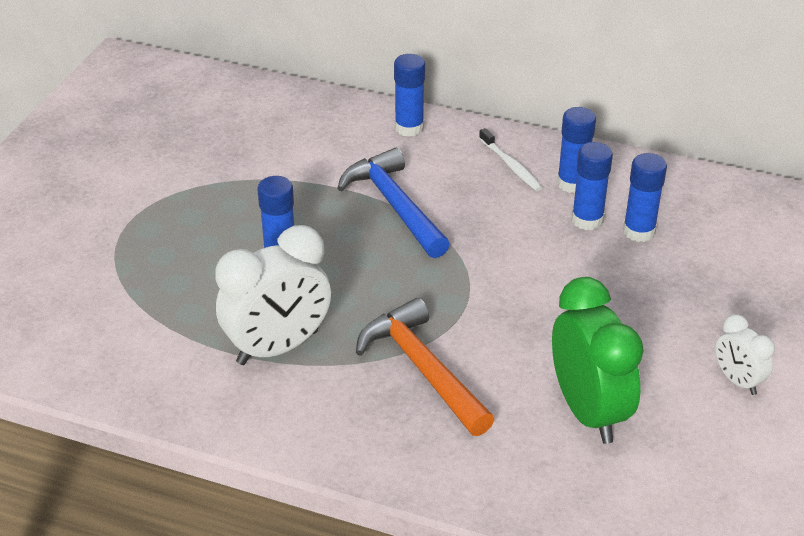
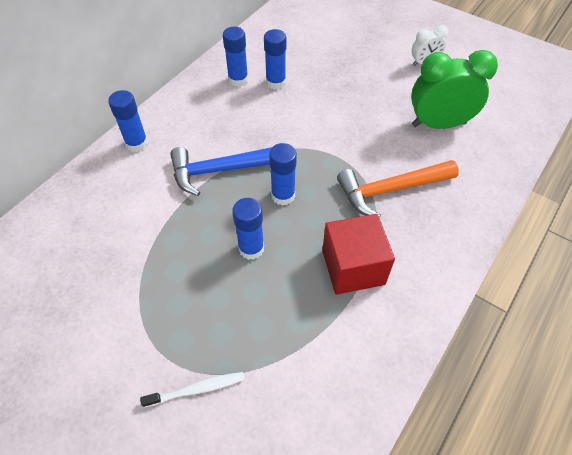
camera: 75 degrees left, 15 degrees up
(278, 347) = (353, 267): white clock -> red cube
(511, 166) = (207, 102): white toothbrush -> white toothbrush (197, 389)
(639, 231) = (294, 65): blue glue stick -> blue glue stick (283, 195)

